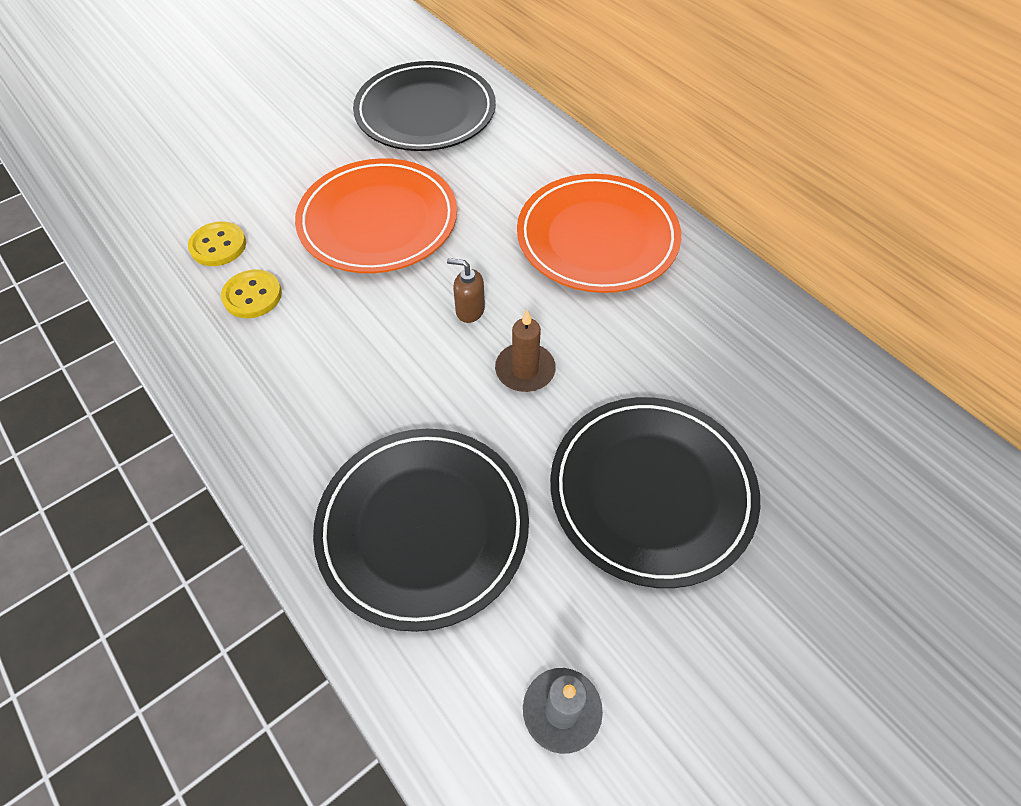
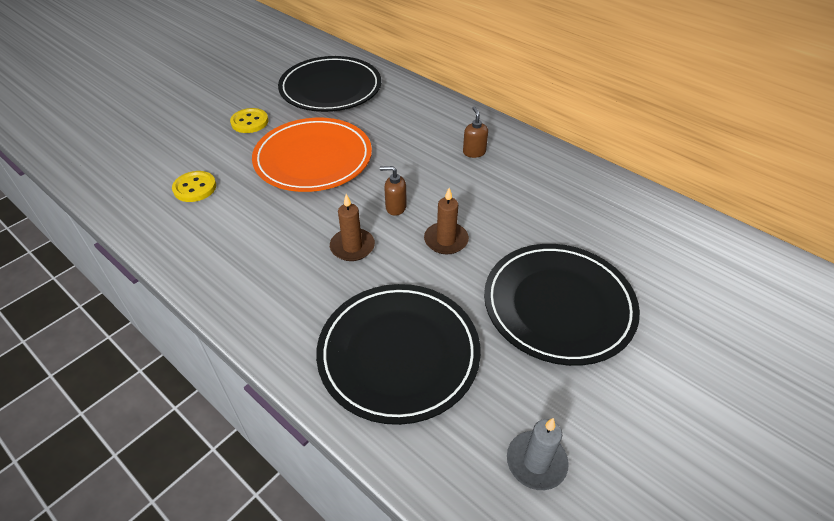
camera: 10 degrees left, 10 degrees down
(252, 296) = (229, 217): yellow button -> yellow button (249, 122)
(399, 362) = (352, 247): none -> brown candle
(597, 238) = (474, 152): orange plate -> brown soap dispenser

